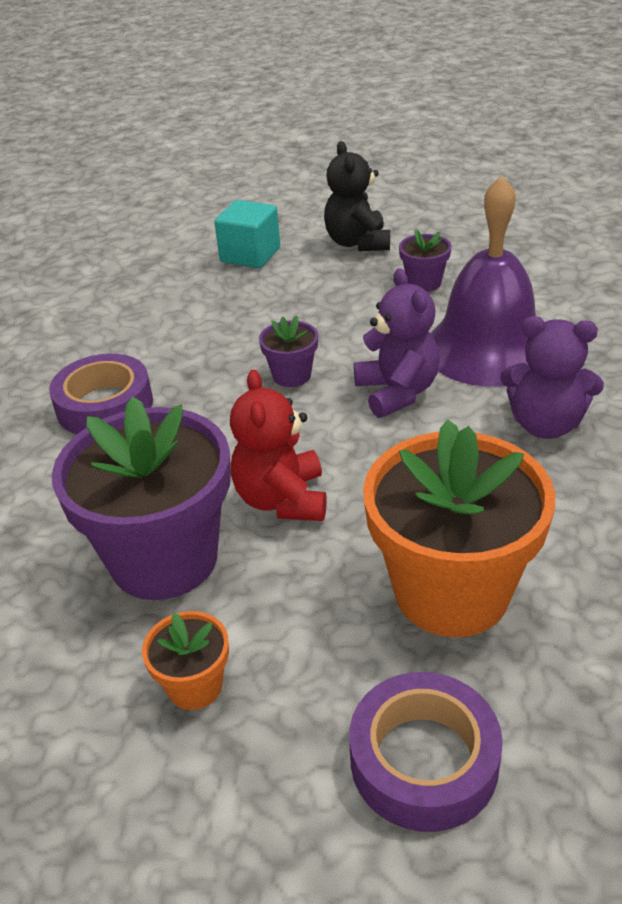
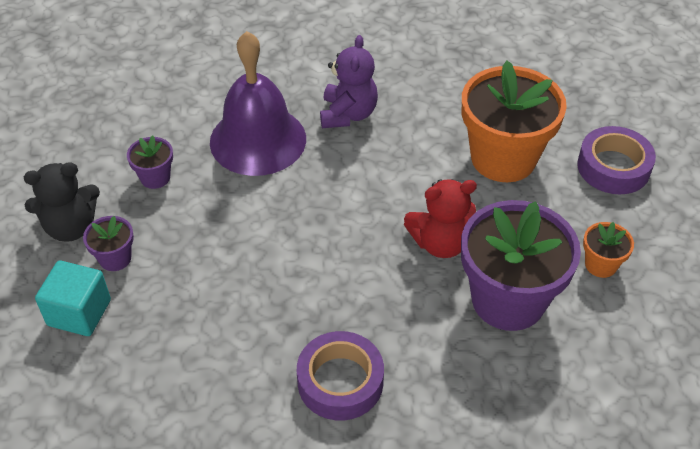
camera: 100 degrees left, 10 degrees up
(292, 375) = (293, 254): purple flower pot -> purple flower pot (115, 258)
(397, 392) = (315, 188): purple teddy bear -> none

